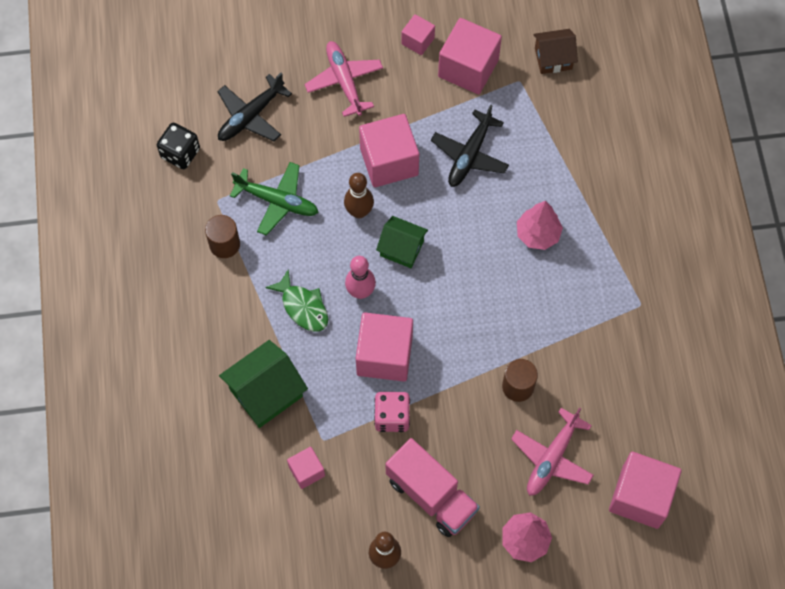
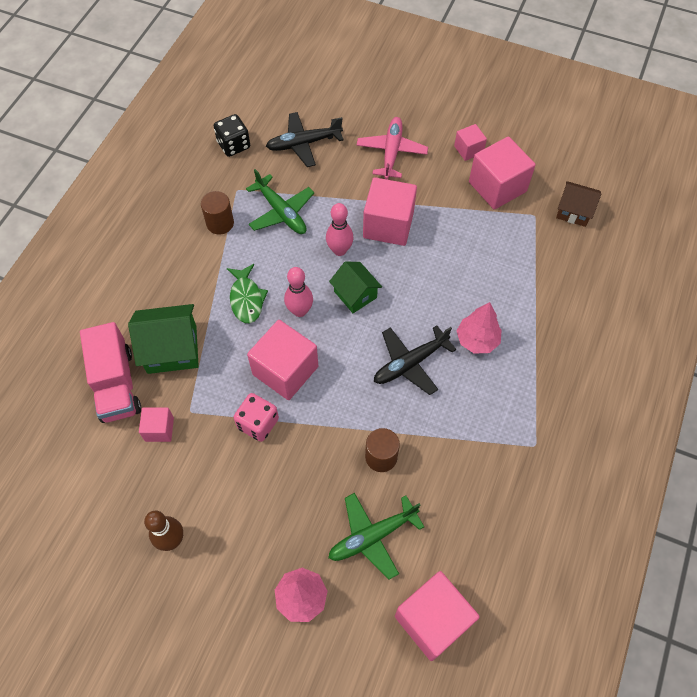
camera: 30 degrees right, 5 degrees down
(359, 212) = (339, 250): brown bowling pin -> pink bowling pin
(431, 495) = (246, 508): pink truck -> pink truck (116, 384)
(470, 155) = (458, 251): black plane -> black plane (410, 363)
(552, 457) = (372, 536): pink plane -> green plane

